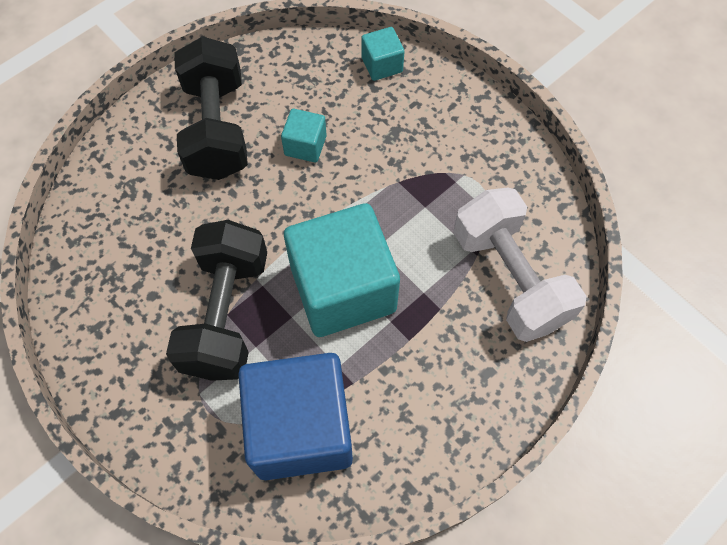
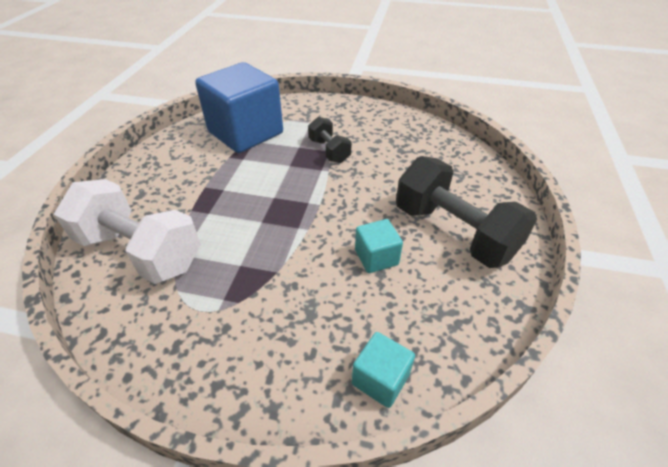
camera: 145 degrees right, 20 degrees down
(226, 314) = (329, 151): black dumbbell -> black dumbbell, size x0.52
(343, 289) = (268, 190): turquoise cube -> none

